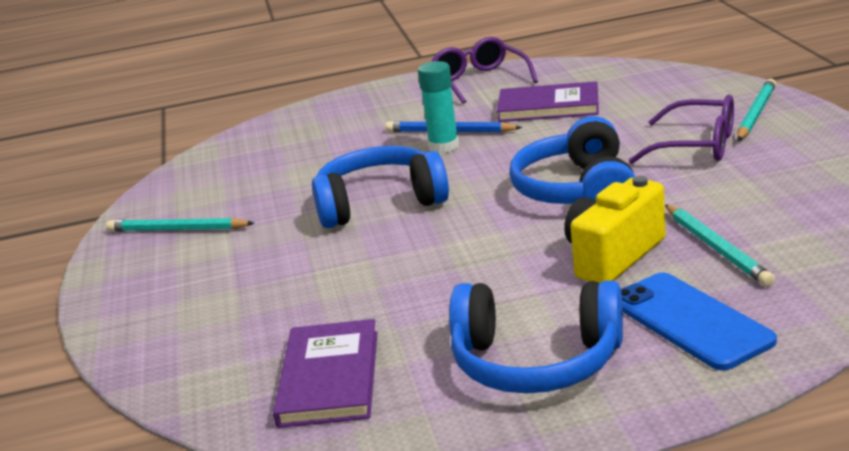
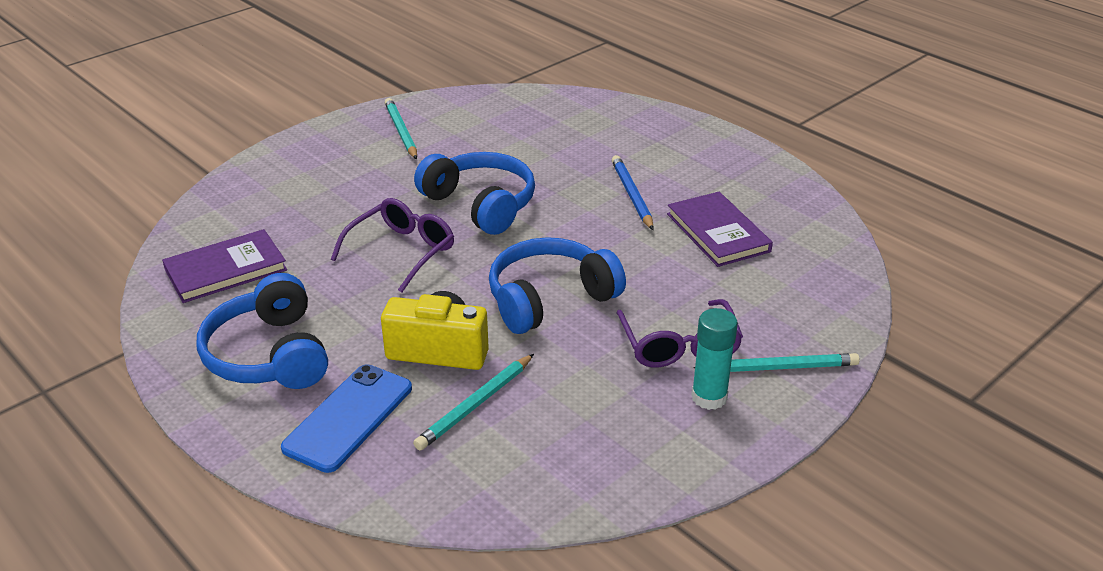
camera: 55 degrees right, 10 degrees up
(444, 147) = (599, 202): turquoise glue stick -> turquoise glue stick (709, 397)
(479, 81) = (753, 176): purple glasses -> purple glasses (401, 252)

